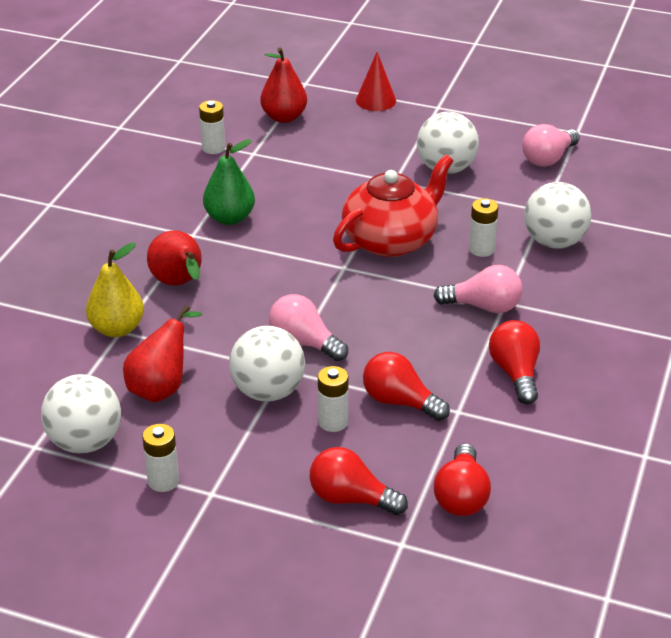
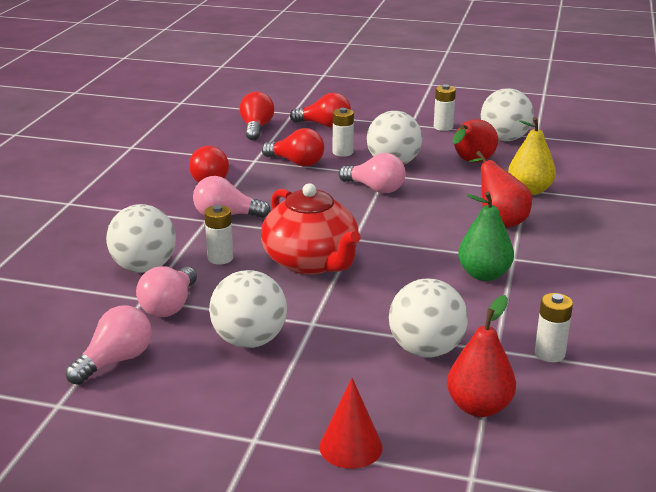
camera: 175 degrees right, 10 degrees down
(307, 155) = (426, 350): none -> white ball
(391, 240) = (311, 262): red teapot -> red teapot turned 75 degrees counterclockwise
(518, 201) = (169, 306): none -> pink light bulb

